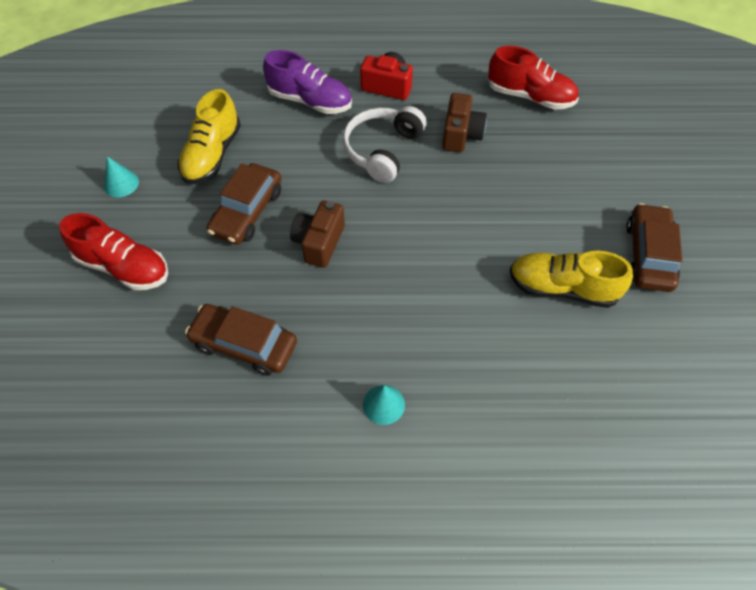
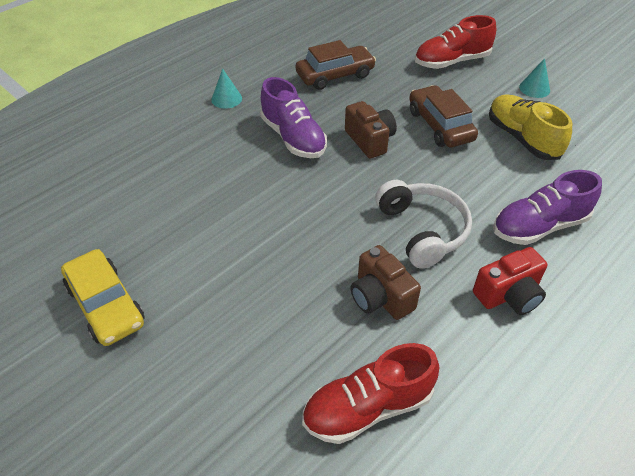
camera: 135 degrees right, 10 degrees down
(376, 297) = (293, 138): none -> purple shoe
(562, 288) = (166, 226): yellow shoe -> none
(648, 255) = (106, 305): brown car -> yellow car

